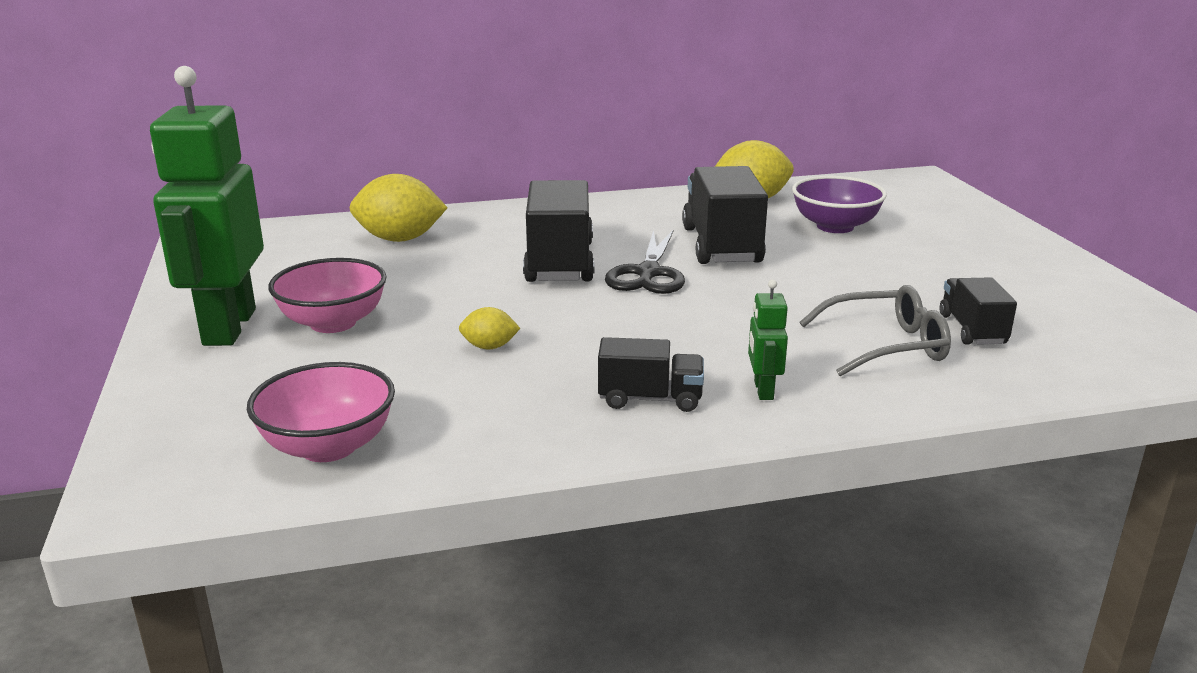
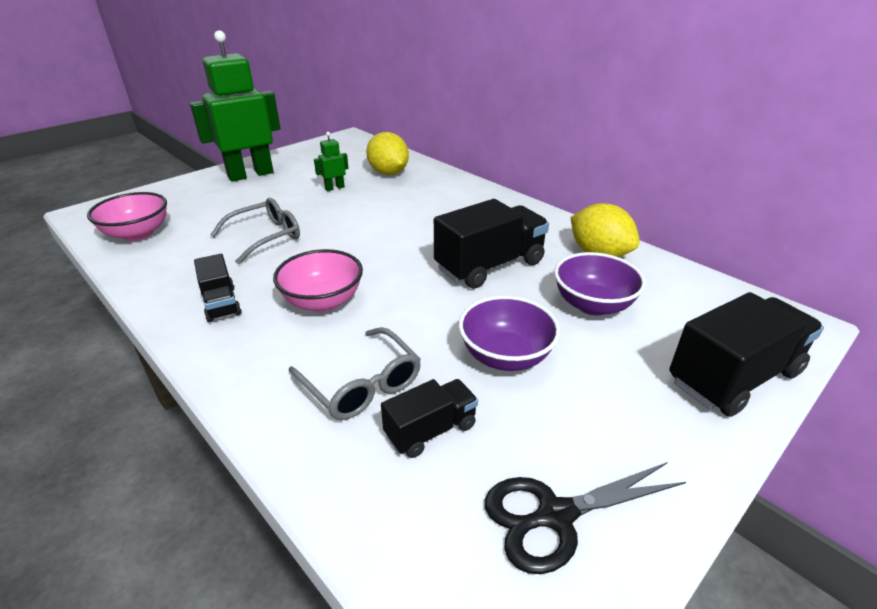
camera: 60 degrees right, 10 degrees up
(333, 323) = (270, 192): pink bowl -> pink bowl (323, 301)
(489, 347) = (265, 237): yellow lemon -> grey glasses
(559, 262) = (400, 221): black truck -> black truck (733, 377)
(648, 273) = (411, 253): black scissors -> black scissors (556, 515)
(763, 390) = (252, 343): green robot -> green robot (334, 188)
(886, 277) = (505, 356): none -> purple bowl

